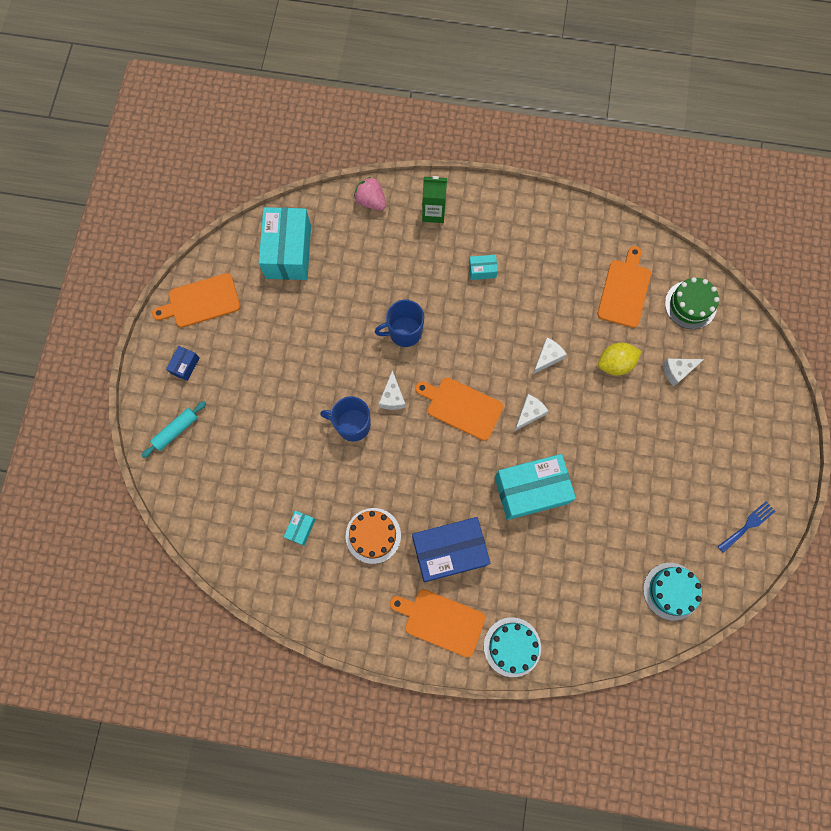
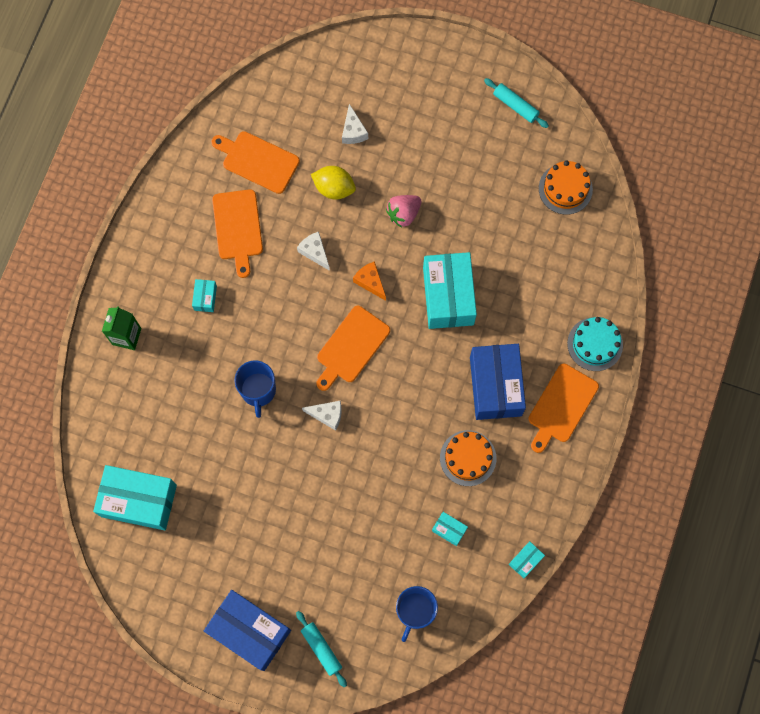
camera: 80 degrees left, 0 degrees up
(185, 365) = (249, 631): blue box -> blue box, size x2.30
(201, 301) = (177, 605): orange cutting board -> orange cutting board (238, 228)
(281, 608) = (525, 560): none -> turquoise box
(352, 425) = (349, 461): blue mug -> blue mug (415, 611)
(371, 201) = (97, 401): pink strawberry -> pink strawberry (403, 214)
(529, 413) = (370, 282): white cheese -> orange cheese
(615, 364) = (334, 188): yellow lemon -> yellow lemon turned 60 degrees counterclockwise
(671, 591) = (565, 189): turquoise cake -> orange cake
(690, 305) = (286, 102): green cake -> none
(748, 525) = (515, 106): blue fork -> turquoise rolling pin

